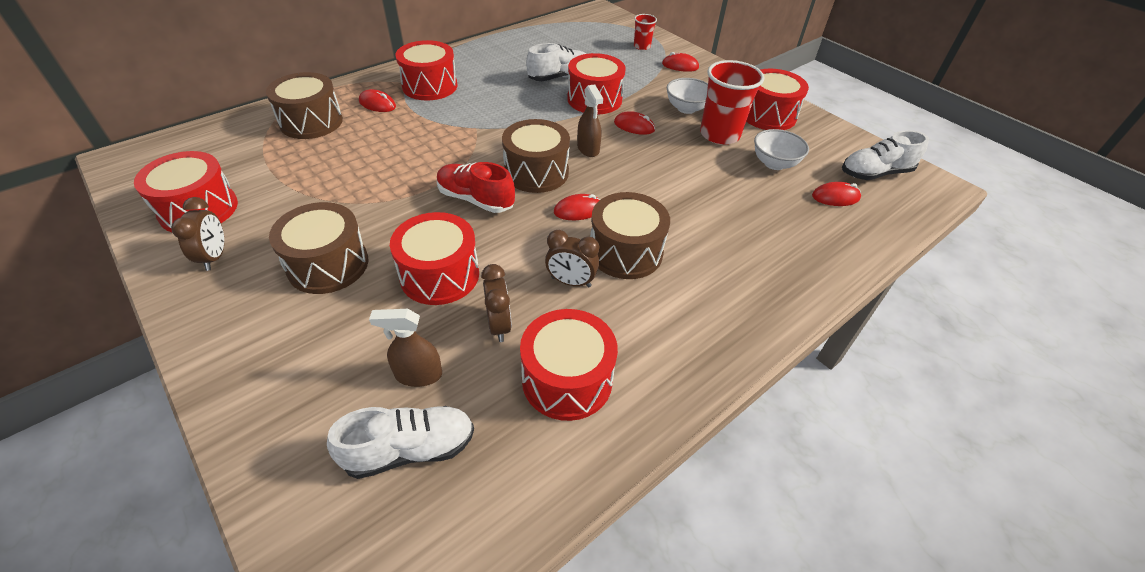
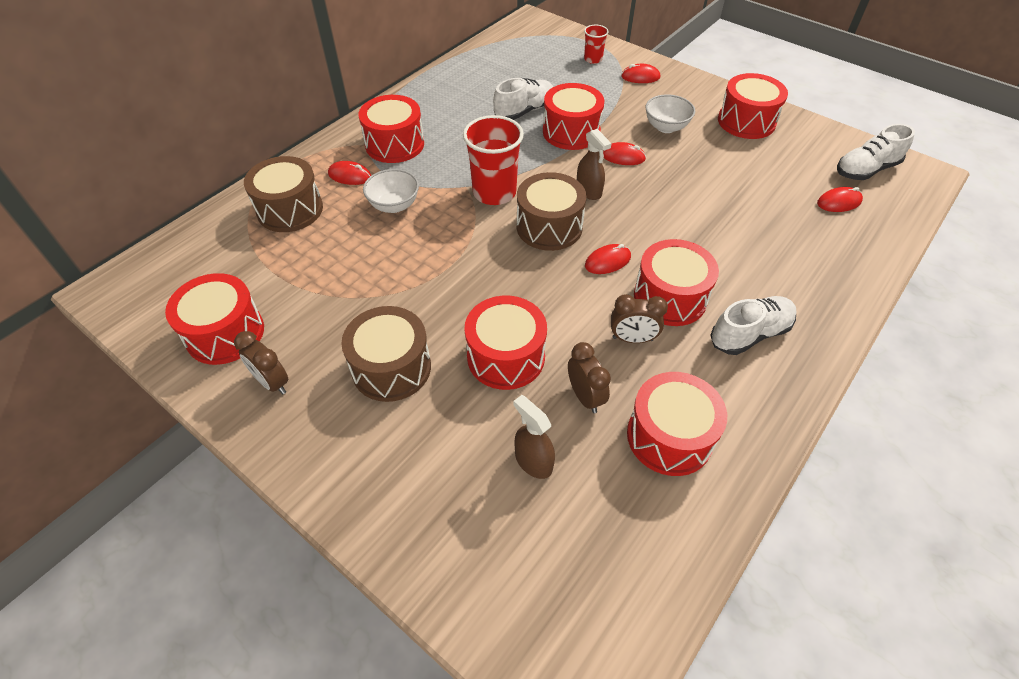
camera: 10 degrees left, 5 degrees up
(215, 257) = (272, 382): brown clock -> brown clock turned 150 degrees clockwise
(410, 450) = (559, 533): white shoe -> white shoe (749, 334)
(418, 375) = (533, 461): brown spray bottle -> brown spray bottle turned 60 degrees clockwise
(476, 199) = (503, 268): red shoe -> none
(625, 252) = (670, 297): brown drum -> red drum
(719, 135) = (709, 152): red cup -> red cup (494, 192)
(774, 163) = (771, 176): white bowl -> white bowl (394, 205)

